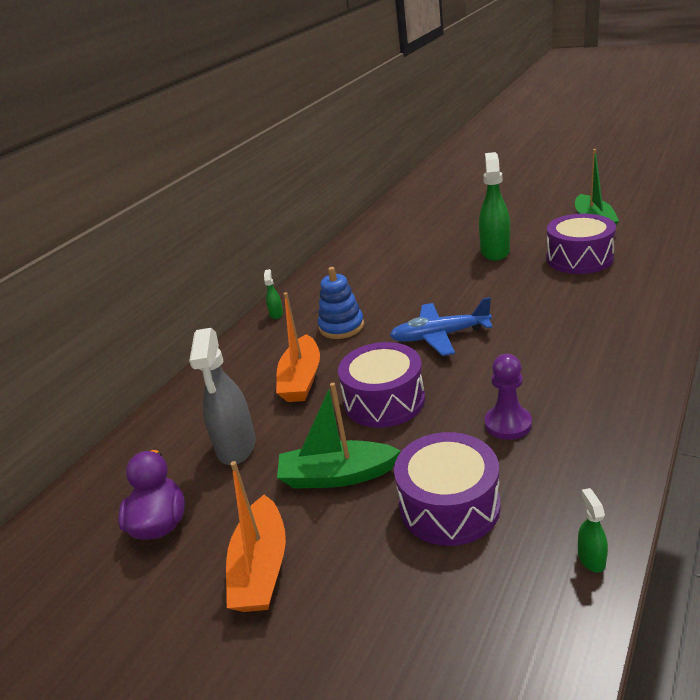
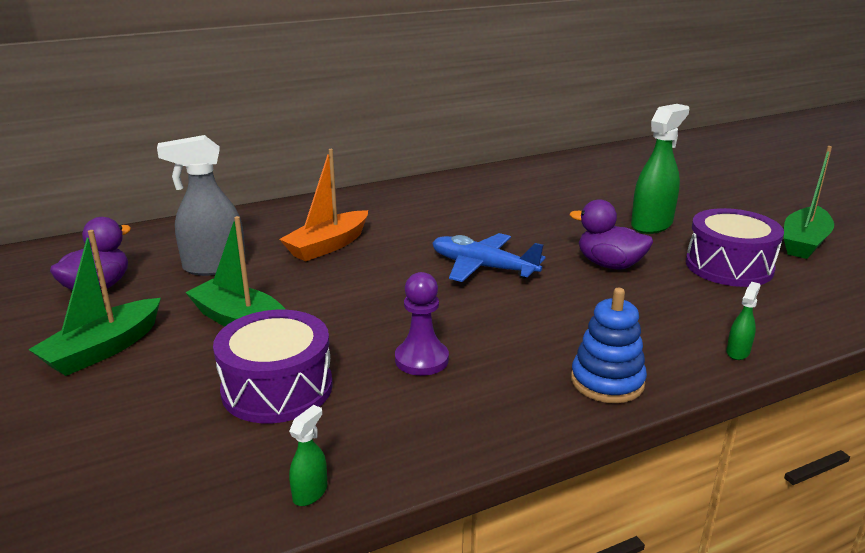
camera: 30 degrees right, 5 degrees down
(236, 447) = (214, 267): grey spray bottle -> grey spray bottle turned 45 degrees clockwise
(261, 567) = (103, 349): orange boat -> green boat
(276, 314) = (387, 193): green spray bottle -> green spray bottle (738, 352)
(341, 327) = (418, 224): blue stacking toy -> blue stacking toy (607, 381)
(384, 401) = (359, 291): purple drum -> none
(513, 292) = (609, 265): none -> purple duck

